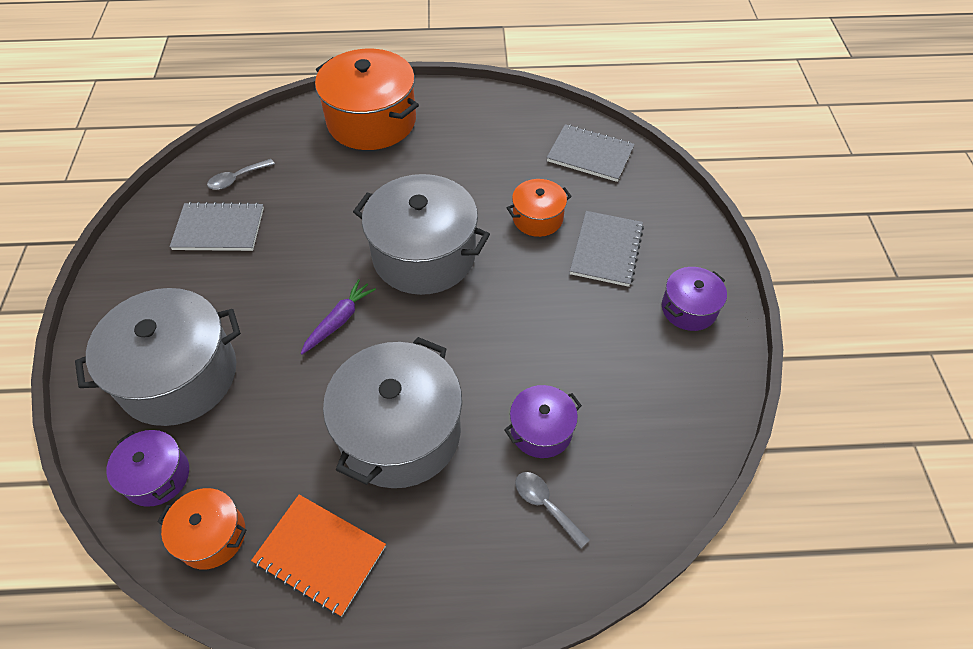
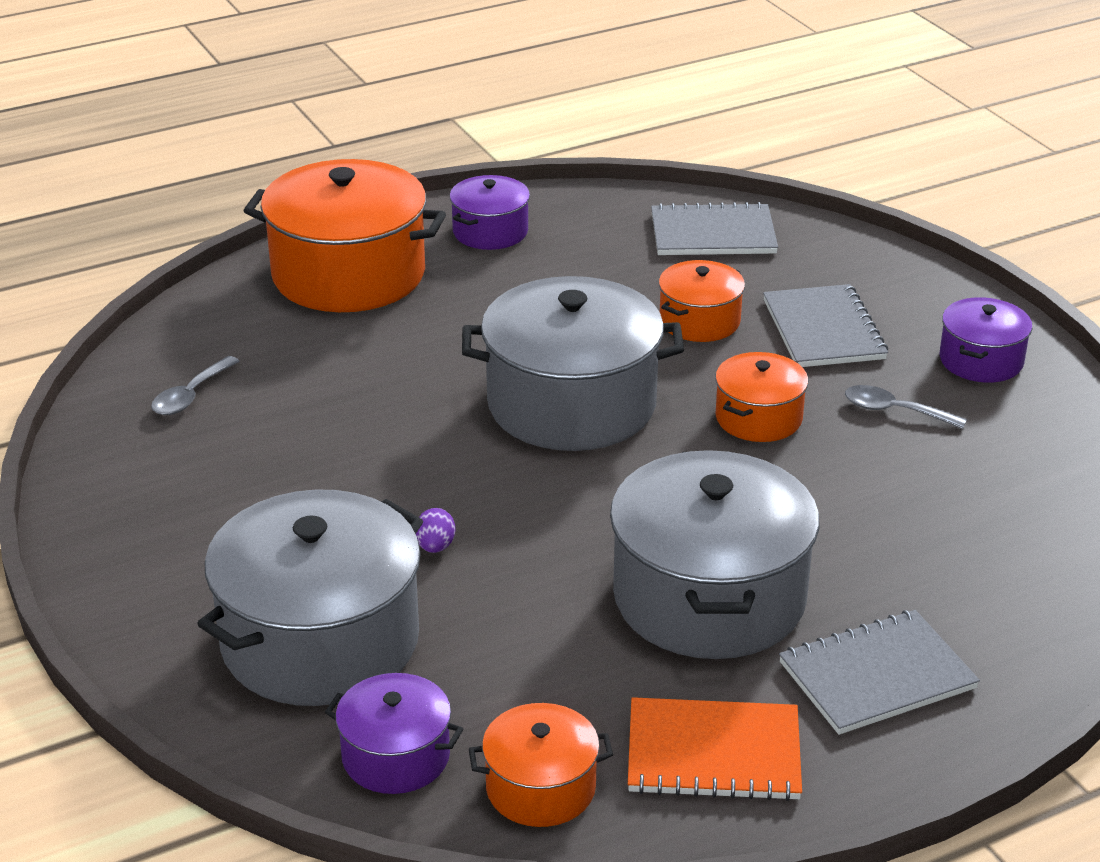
camera: 25 degrees left, 20 degrees down
(219, 229) = (219, 461): grey notebook -> grey notebook (877, 676)
(281, 332) = (435, 547): none -> purple egg
(339, 320) = (512, 509): purple carrot -> none
(522, 304) = (758, 418): none -> orange pot
(541, 430) = (896, 536): purple pot -> purple pot (490, 231)
(545, 505) = (966, 606): grey spoon -> grey spoon (895, 411)

